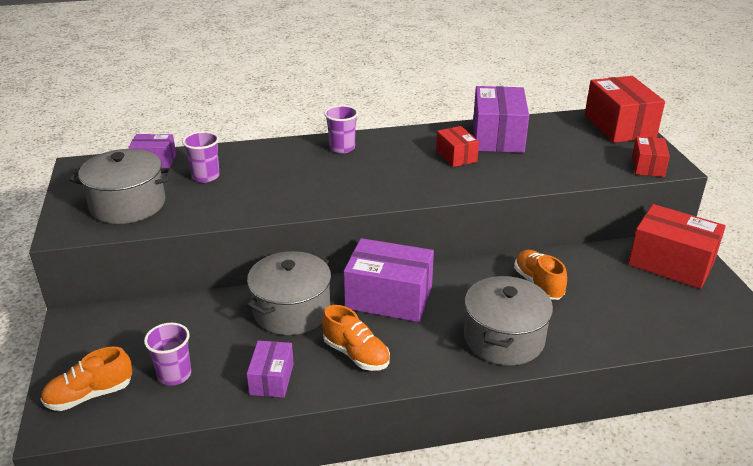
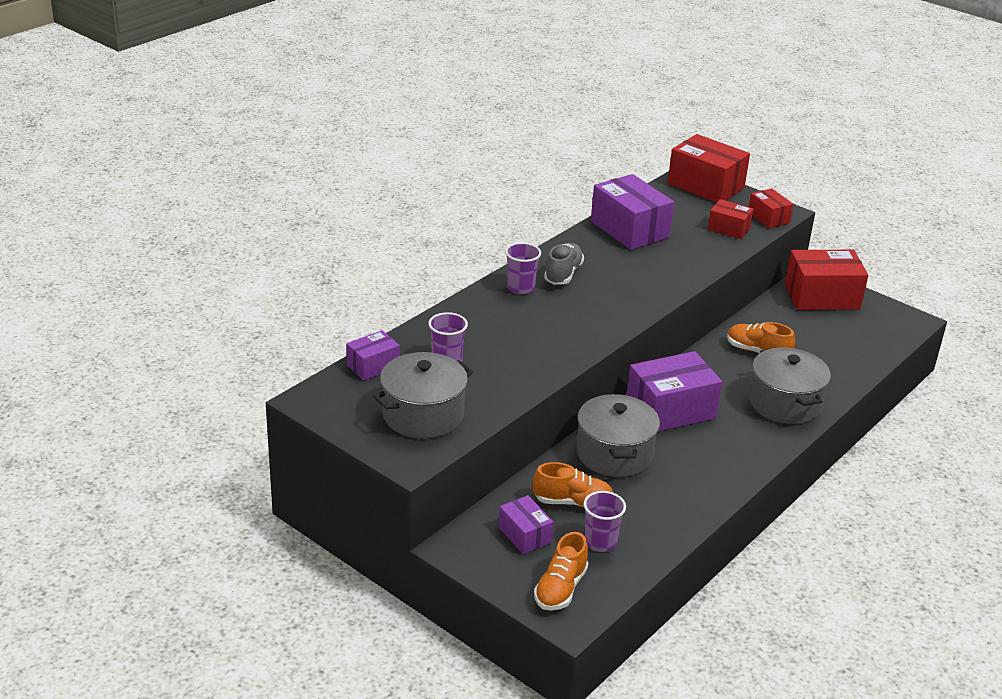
camera: 40 degrees left, 0 degrees up
(271, 379) = (673, 508): purple box -> purple box (524, 535)
(356, 354) = (705, 462): orange shoe -> orange shoe (572, 502)
(390, 149) = (563, 274): none -> grey shoe
(456, 156) = (623, 260): red box -> red box (728, 229)

